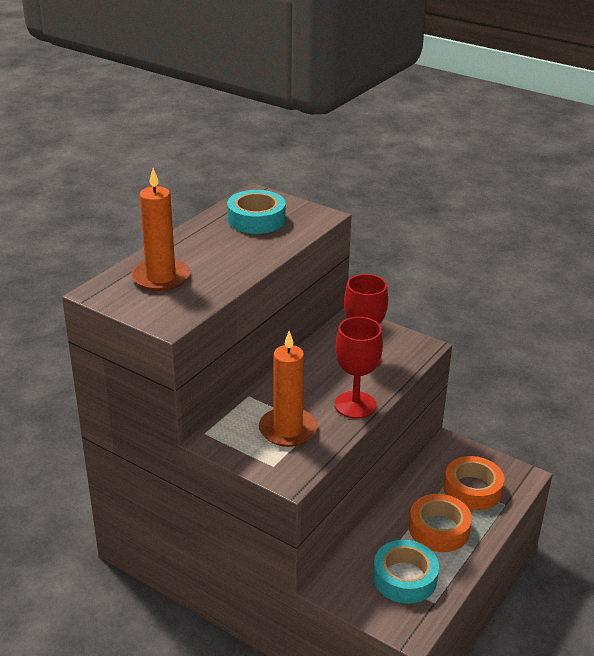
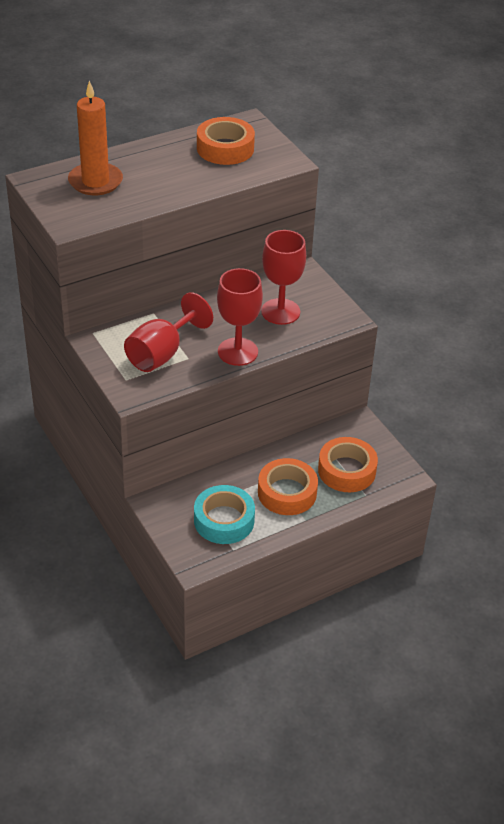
camera: 25 degrees right, 10 degrees up
(256, 219) = (225, 148): turquoise tape -> orange tape
(287, 430) = (162, 353): orange candle -> red goblet

